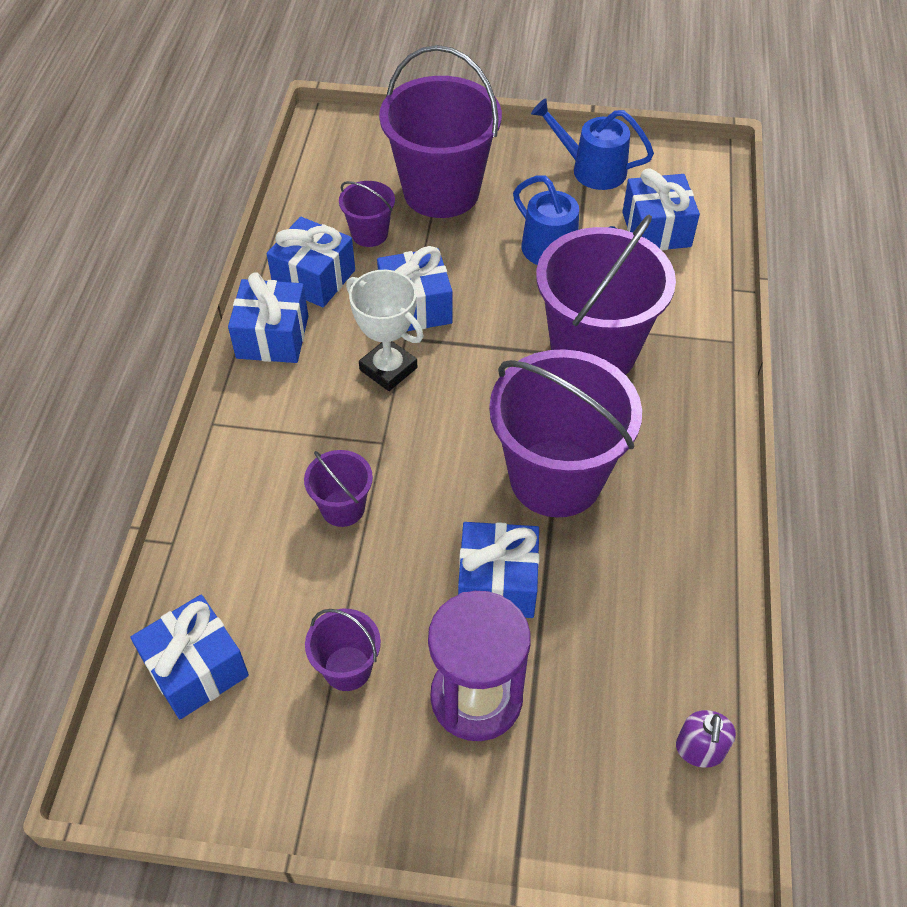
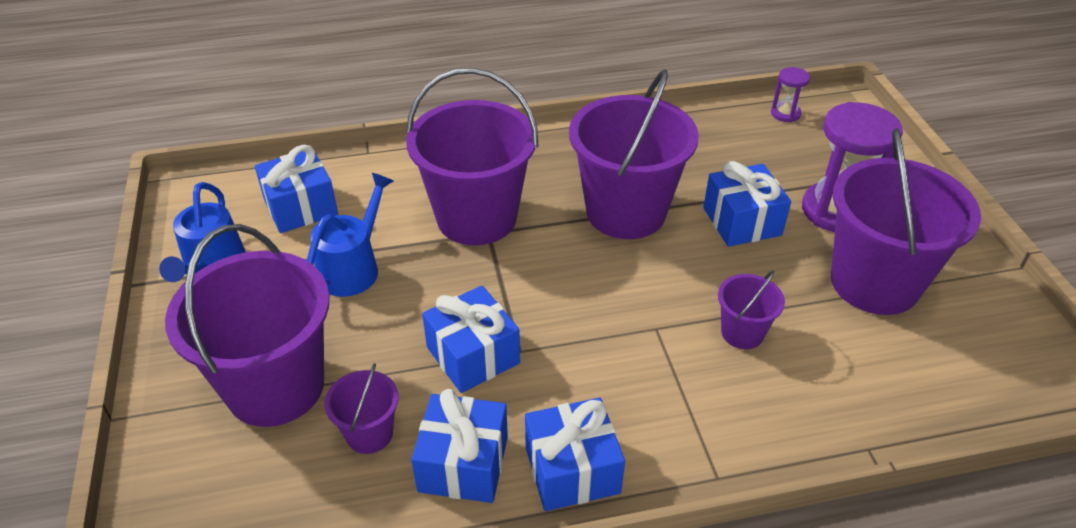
camera: 110 degrees left, 10 degrees down
(196, 669) = (957, 376): blue gift -> none
(347, 668) = (874, 283): purple bucket -> purple bucket, size x2.16
(388, 369) = (567, 351): white trophy -> none
(700, 749) = (785, 114): purple soap dispenser -> purple hourglass

